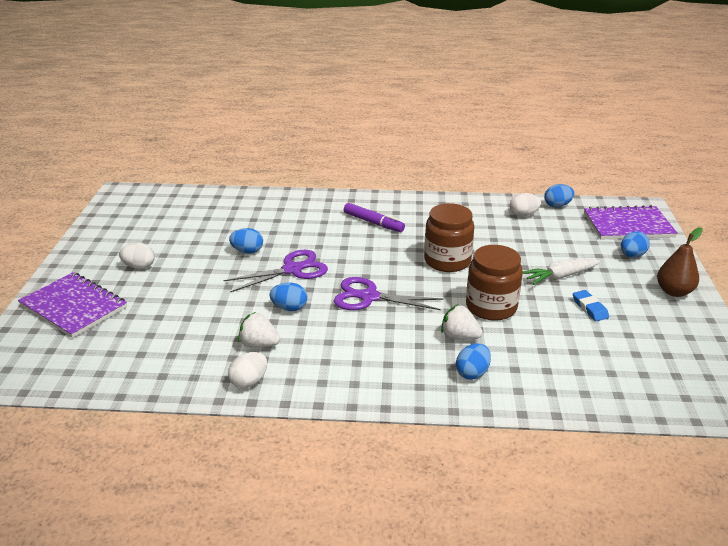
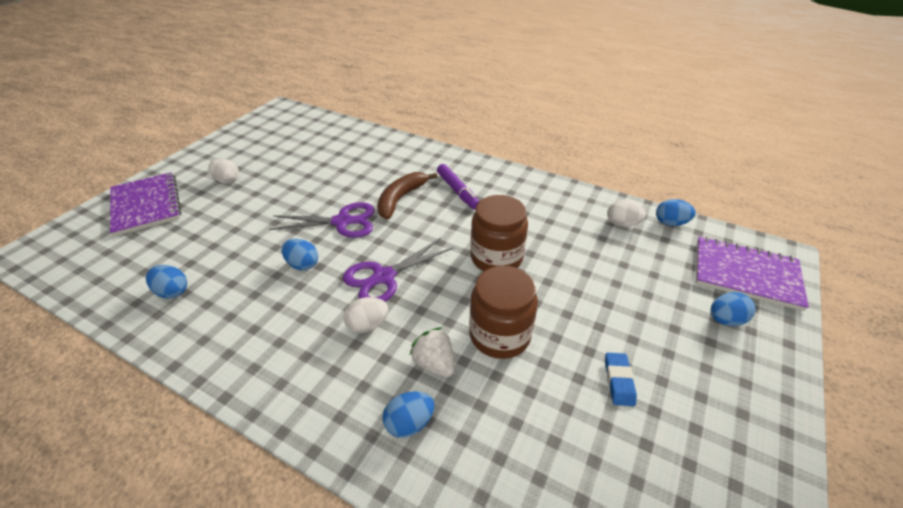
camera: 25 degrees right, 10 degrees up
(247, 251) = (322, 190): blue egg -> blue egg (172, 291)
(249, 382) = (193, 339): white egg -> white egg (367, 325)
(259, 344) = (241, 297): white strawberry -> none
(328, 240) = (400, 199): none -> brown banana
(369, 297) = (384, 277): purple scissors -> purple scissors turned 75 degrees counterclockwise
(560, 277) = (610, 320): white carrot -> none
(674, 291) = (754, 397): brown pear -> none

